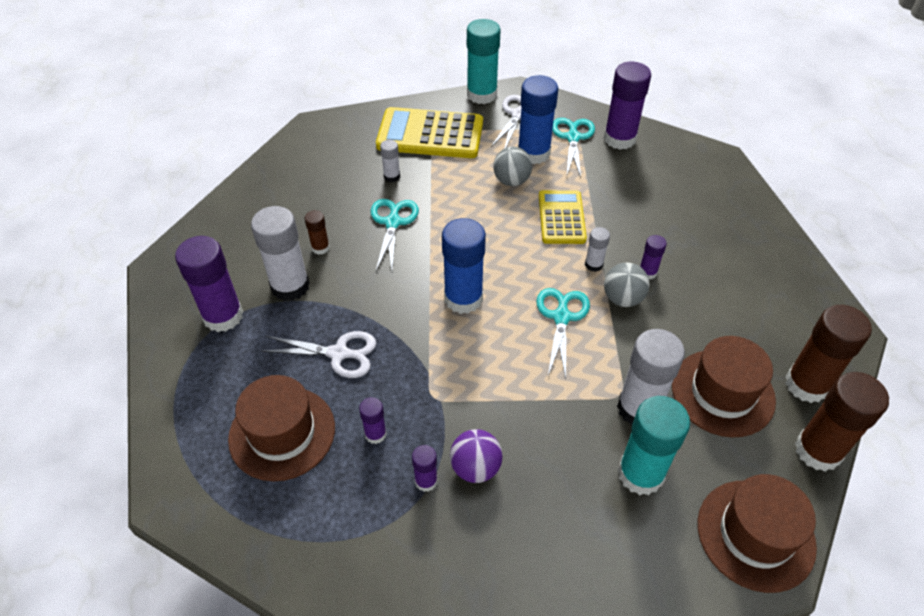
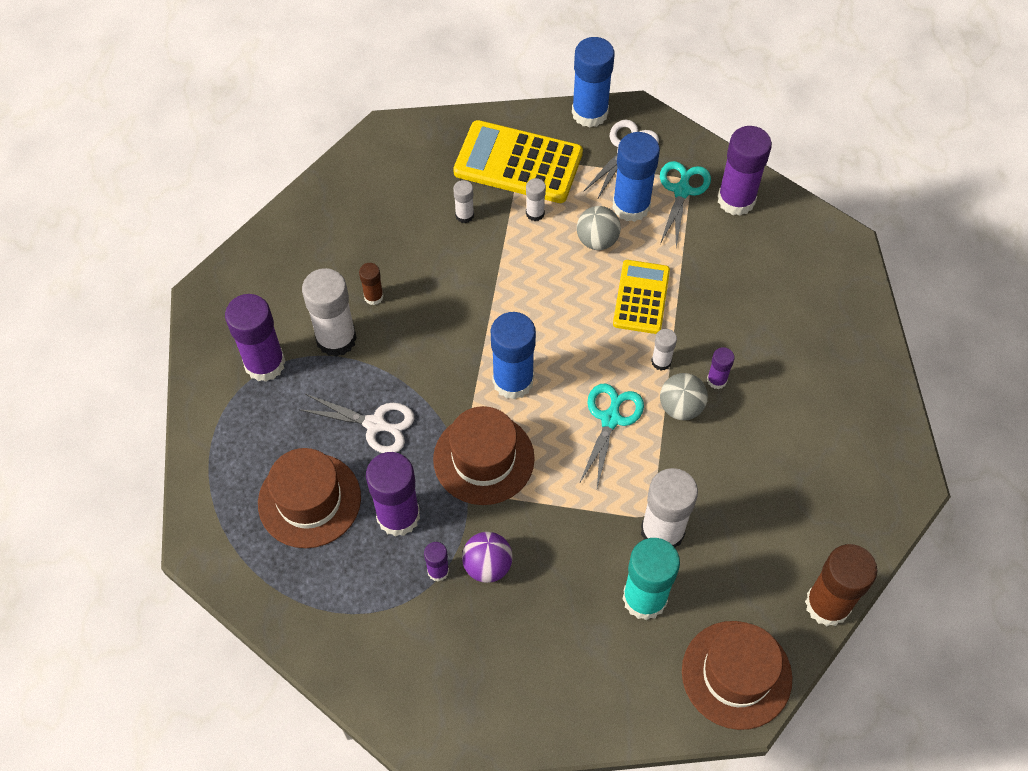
camera: 10 degrees right, 10 degrees up
(375, 434) = (398, 516): purple glue stick -> purple glue stick, size x2.04
(393, 223) = (455, 276): turquoise scissors -> none
(453, 168) = (535, 213): none -> white glue stick
(482, 94) = (589, 113): turquoise glue stick -> blue glue stick
(722, 392) = (752, 529): brown hat -> brown hat (483, 459)
(806, 384) = (842, 534): brown glue stick -> none

